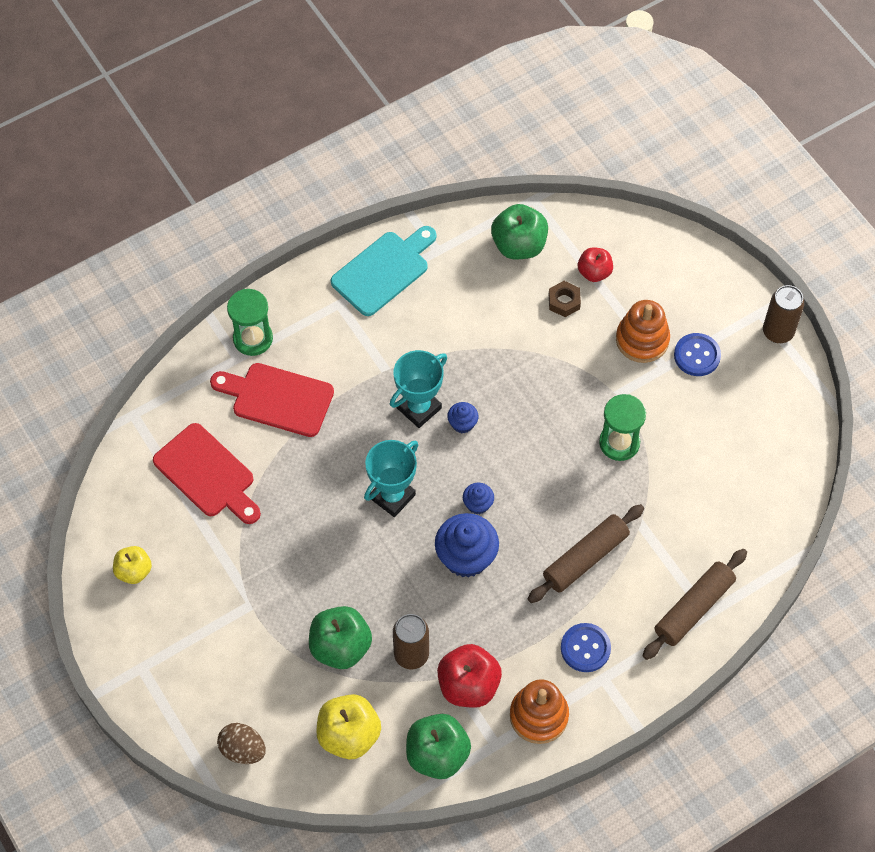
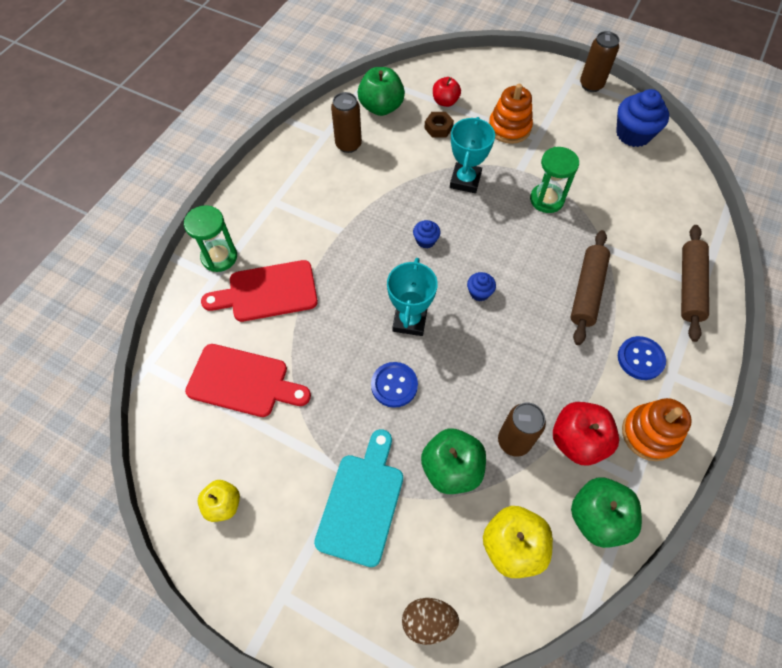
camera: 30 degrees left, 0 degrees up
(384, 271) = (294, 164): turquoise cutting board -> turquoise cutting board (362, 502)
(419, 408) = (385, 245): turquoise trophy -> turquoise trophy (465, 181)
(454, 275) = (348, 145): none -> brown can
(466, 557) = (499, 337): blue cupcake -> blue cupcake (633, 134)
(697, 355) = (552, 121): blue button -> blue button (394, 385)

